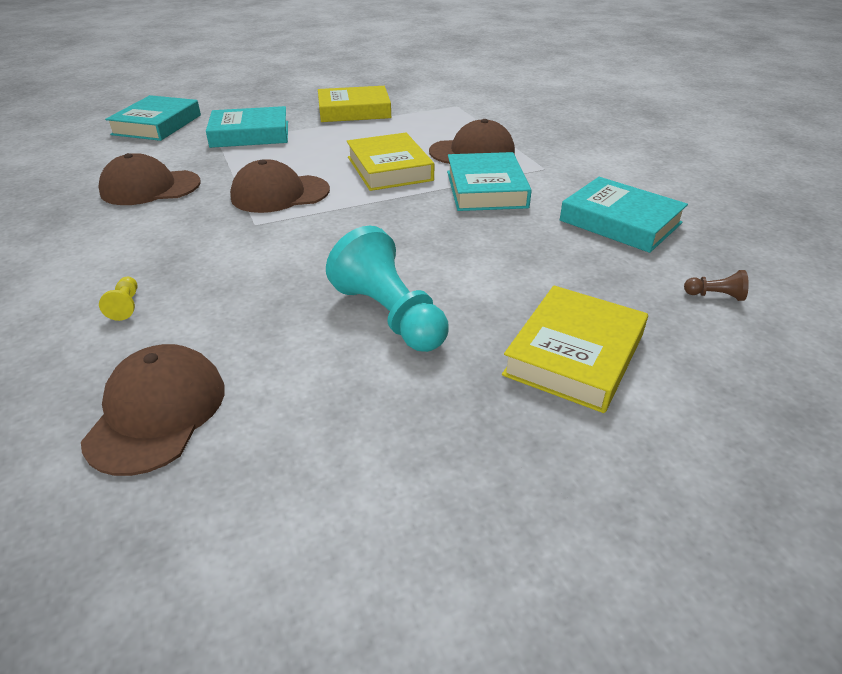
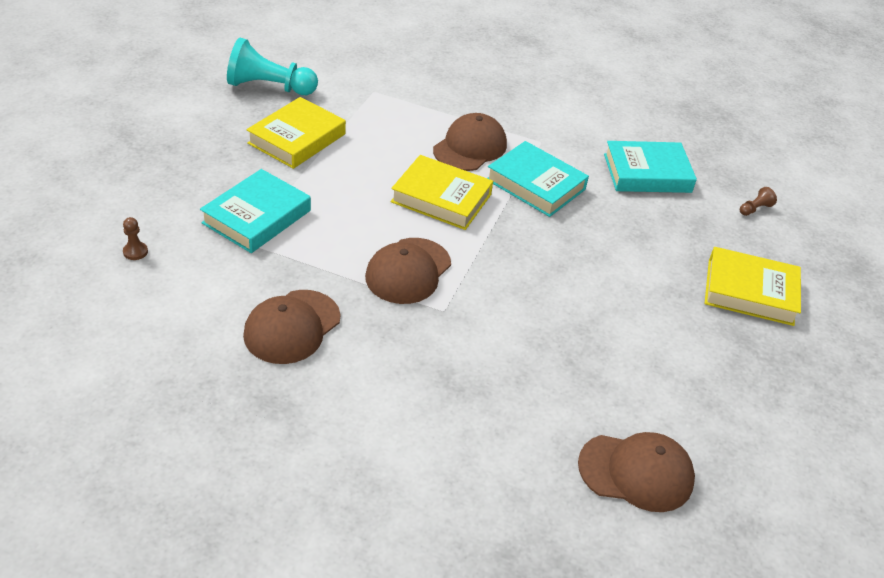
camera: 50 degrees left, 5 degrees up
(126, 306) = (489, 430): yellow pawn -> none
(157, 125) = (135, 252): turquoise book -> brown pawn
(157, 412) = (636, 472): brown cap -> brown cap turned 135 degrees clockwise
(390, 315) = (640, 327): turquoise pawn -> turquoise pawn (269, 87)
(574, 354) = (750, 292): yellow book -> yellow book turned 60 degrees counterclockwise

